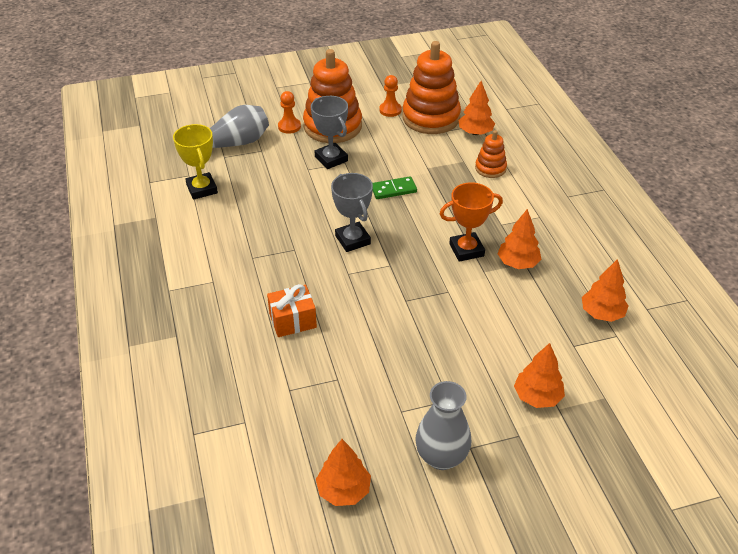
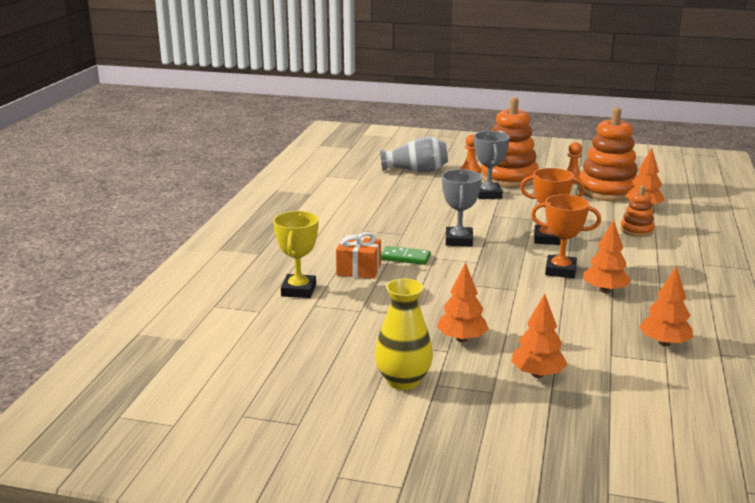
camera: 30 degrees right, 20 degrees down
(202, 189) = (362, 187): yellow trophy -> yellow trophy (298, 290)
(344, 490) = (296, 372): orange tree -> orange tree (462, 339)
(393, 190) = (527, 222): green domino -> green domino (405, 258)
(427, 208) = (547, 239): none -> orange trophy
(441, 457) = (403, 381): grey vase -> yellow vase

